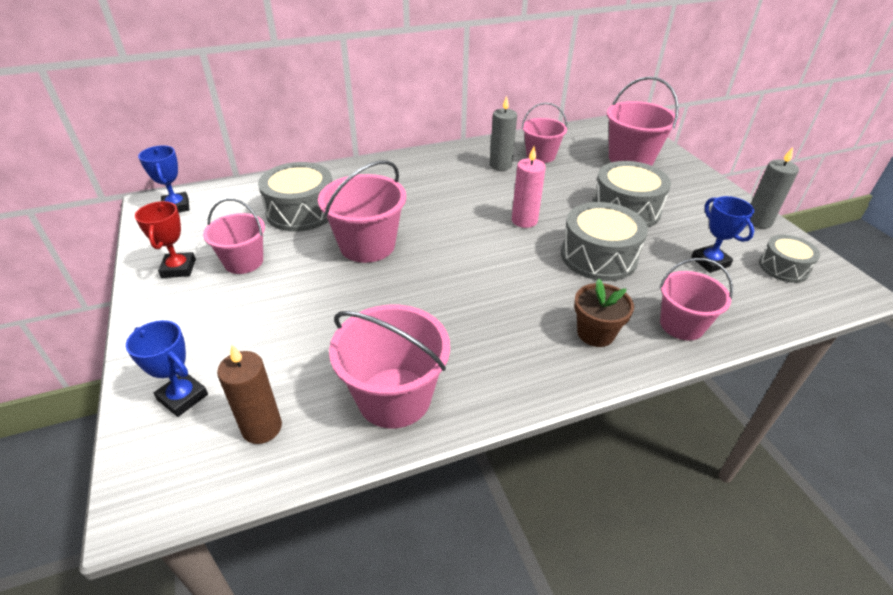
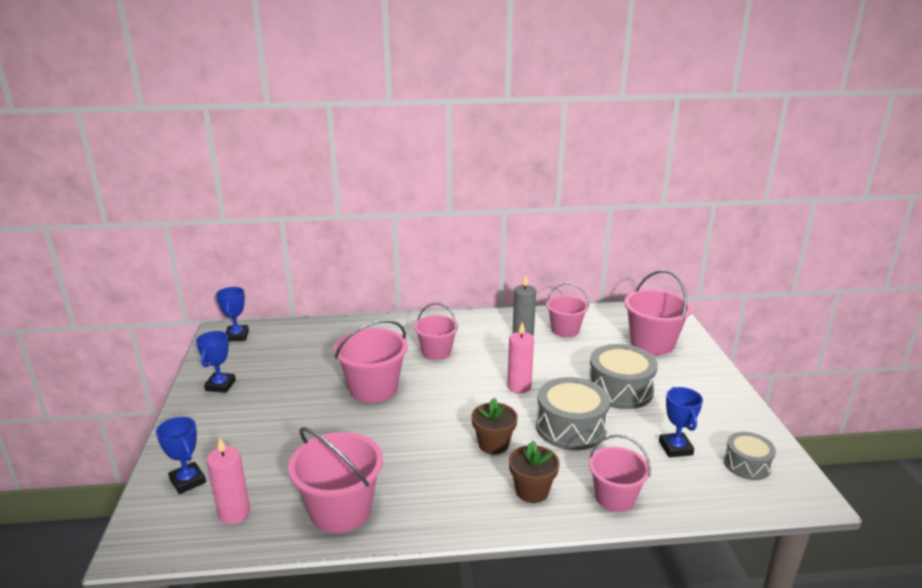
camera: 15 degrees right, 15 degrees down
(178, 268) = (220, 385): red trophy -> blue trophy
(243, 262) = (270, 387): pink bucket -> pink bucket (436, 352)
(262, 428) = (234, 513): brown candle -> pink candle
(301, 211) = (332, 353): grey drum -> none
(529, 288) = (493, 444): none -> brown flower pot
(758, 221) = (747, 418): grey candle -> none

